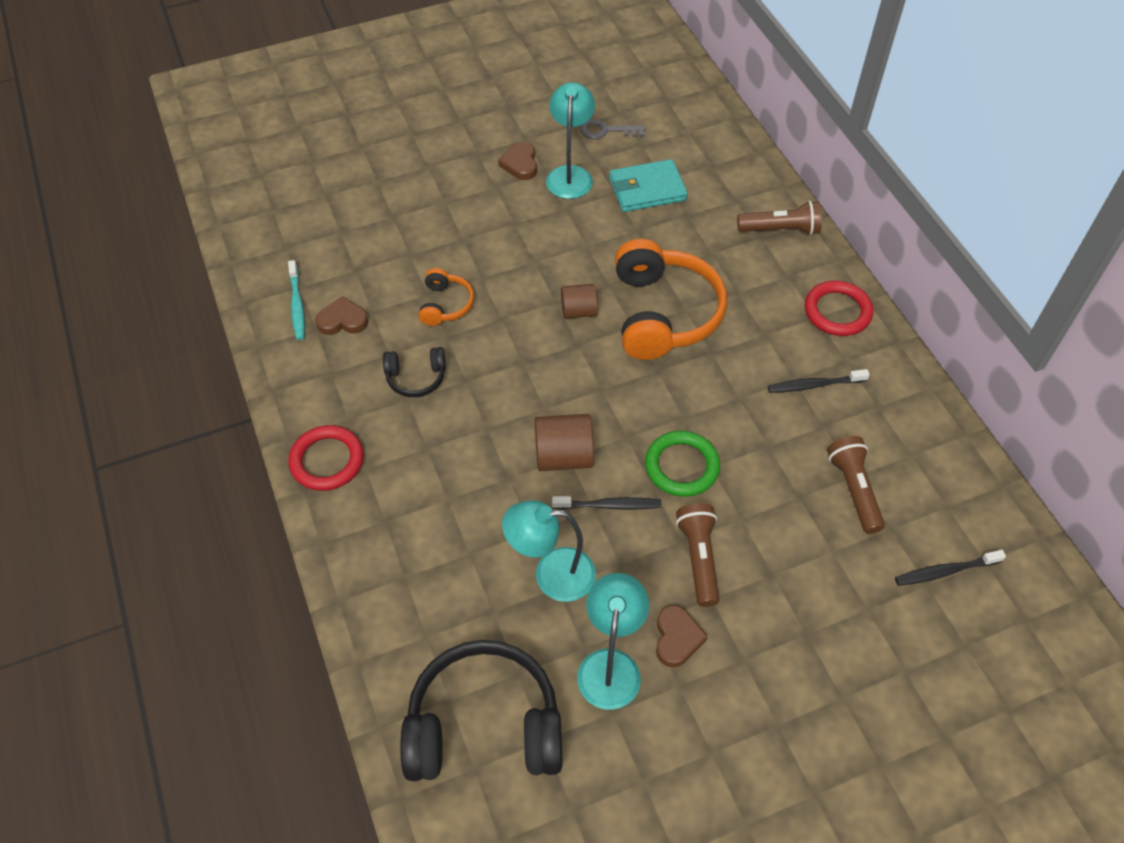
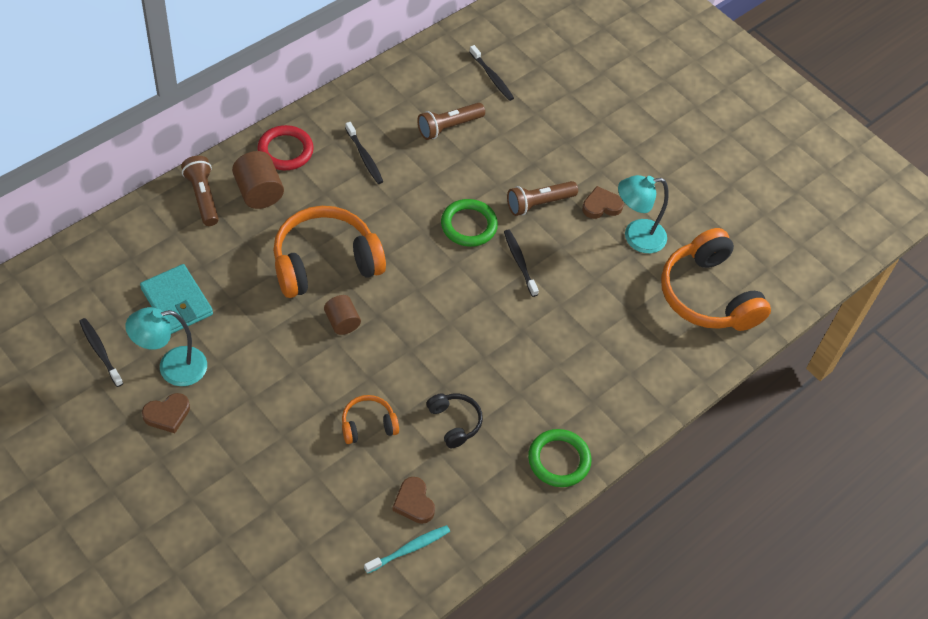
camera: 115 degrees left, 0 degrees up
(327, 461) = (559, 460): red ring -> green ring
(484, 725) = (707, 295): black headphones -> orange headphones
(551, 574) = (588, 284): turquoise lamp -> none
(563, 456) = (489, 299): brown cylinder -> brown cylinder (259, 192)
(606, 131) = (100, 351): grey key -> black toothbrush

